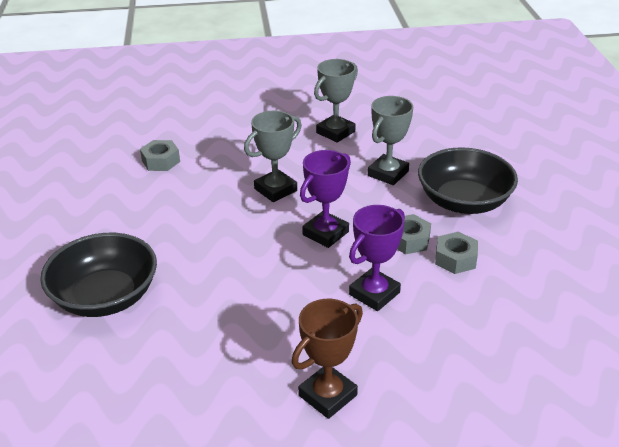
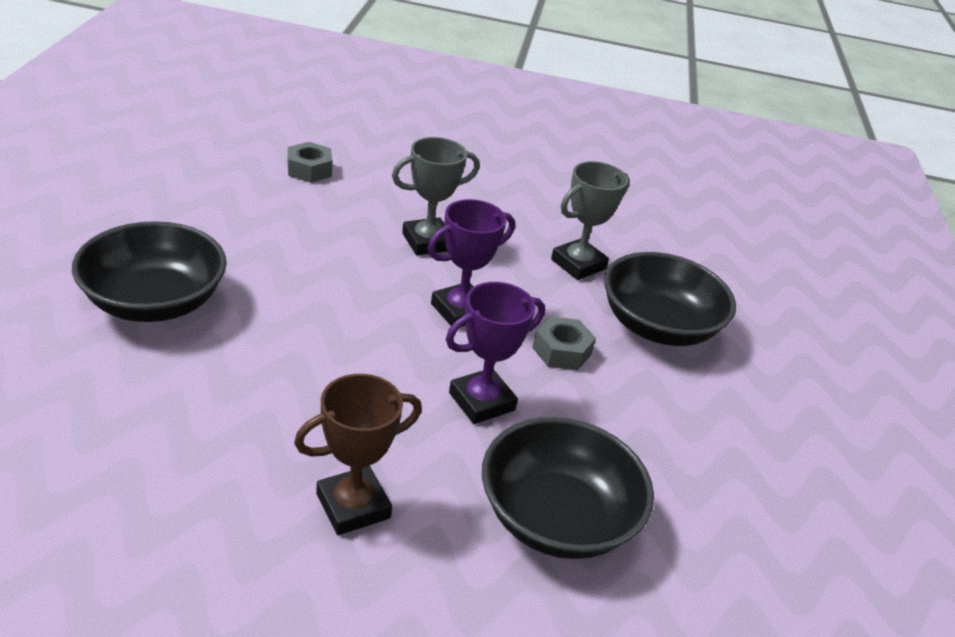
camera: 10 degrees right, 0 degrees up
(335, 132) = (539, 197): grey trophy -> none
(455, 259) = (610, 392): grey nut -> none
(465, 357) = (556, 518): none -> black bowl

